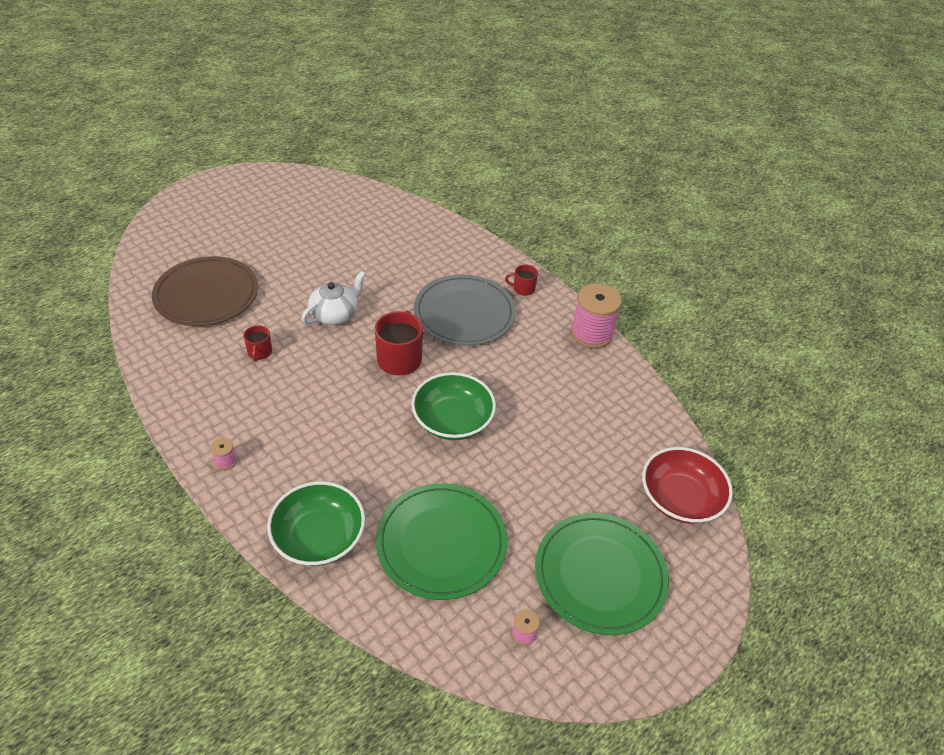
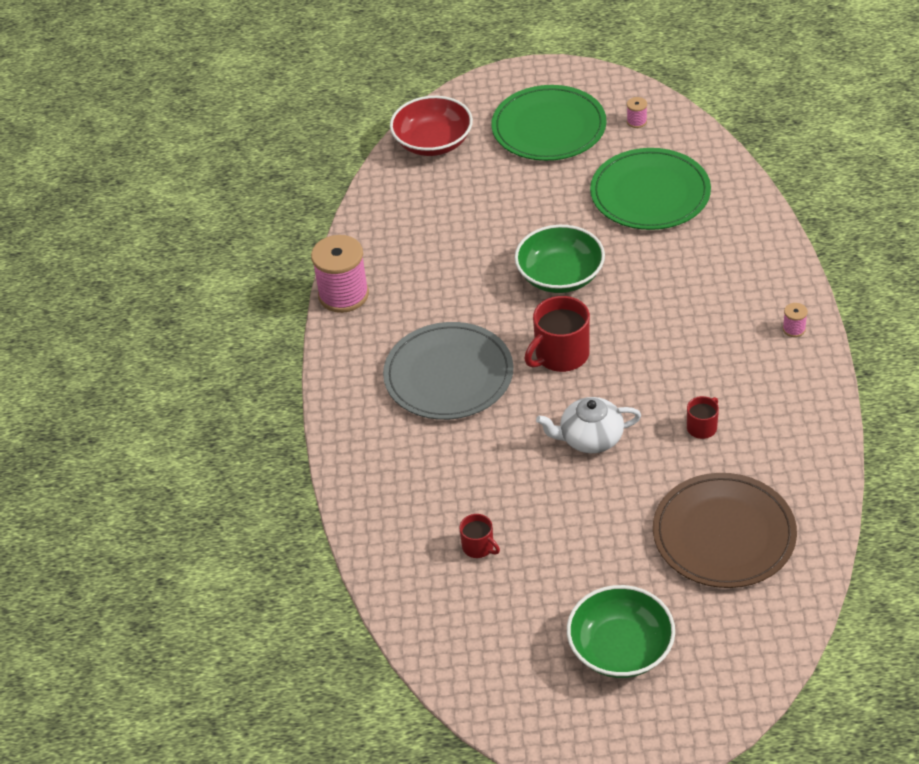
camera: 135 degrees left, 0 degrees up
(319, 537) = (745, 237): green bowl -> green bowl (620, 648)
(523, 289) = (356, 375): red mug -> red mug (478, 547)

